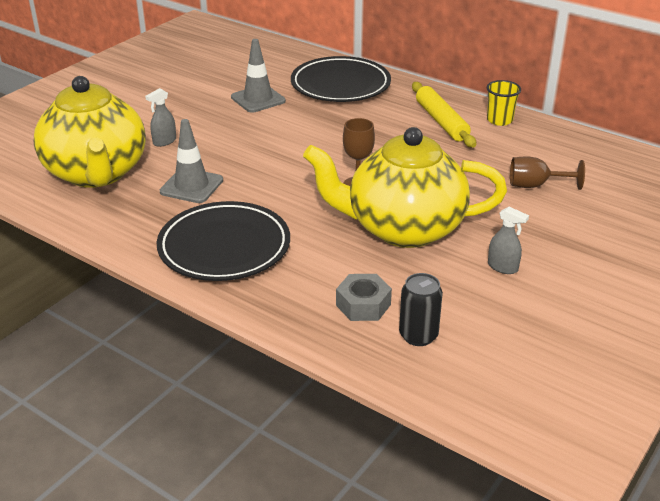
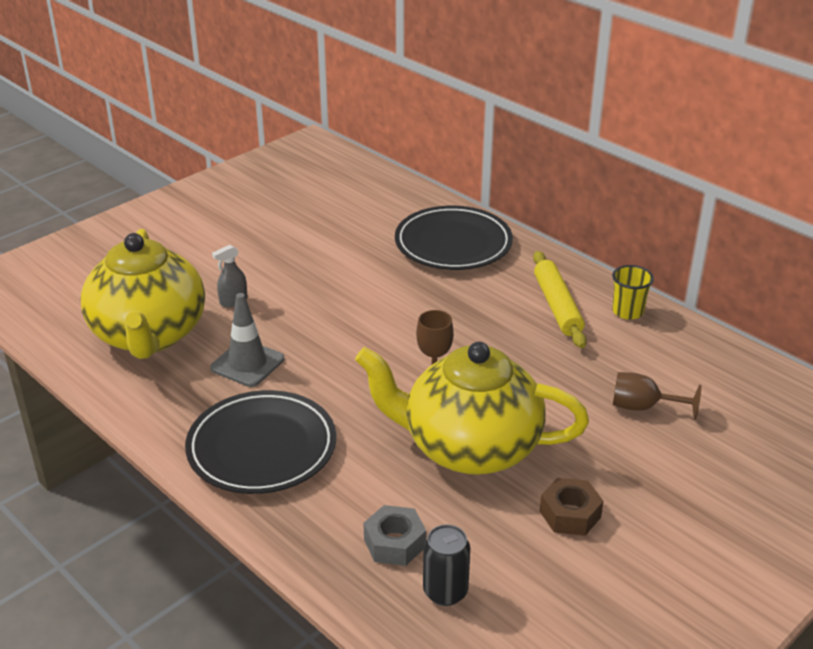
camera: 10 degrees right, 0 degrees up
(258, 99) = (353, 254): grey traffic cone -> none
(503, 267) = (570, 514): grey spray bottle -> brown nut

